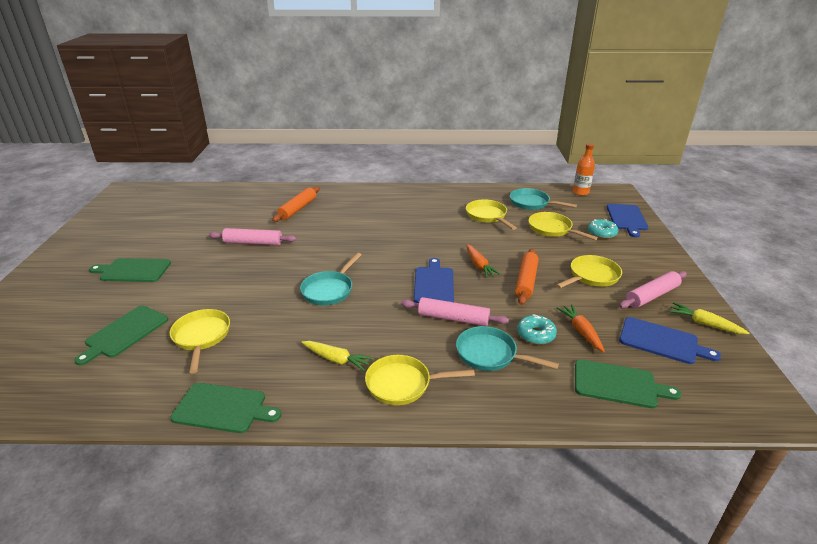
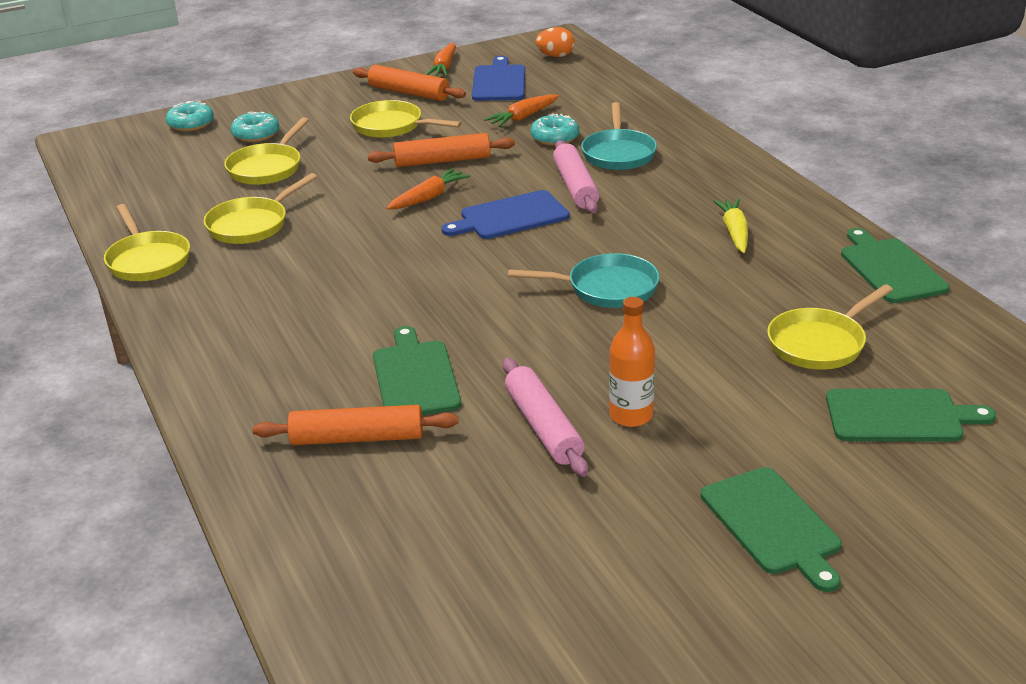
camera: 115 degrees left, 0 degrees up
(403, 384) = (722, 185): yellow pan -> yellow pan (147, 260)
(532, 203) = (172, 198): turquoise pan -> none
(580, 192) = (99, 167): orange bottle -> orange bottle (631, 415)
(618, 384) = (593, 93): green cutting board -> green cutting board (415, 377)
(627, 218) = (191, 124): blue cutting board -> turquoise donut
(652, 296) = (409, 93): pink rolling pin -> orange rolling pin
(704, 324) = (444, 67): yellow carrot -> orange carrot
(723, 394) = (555, 56): none -> orange egg

